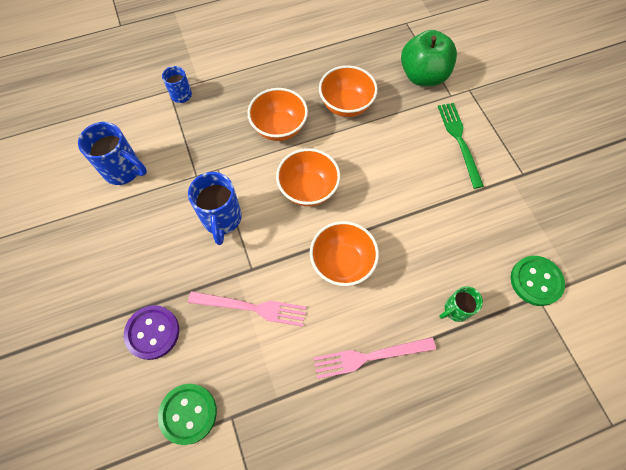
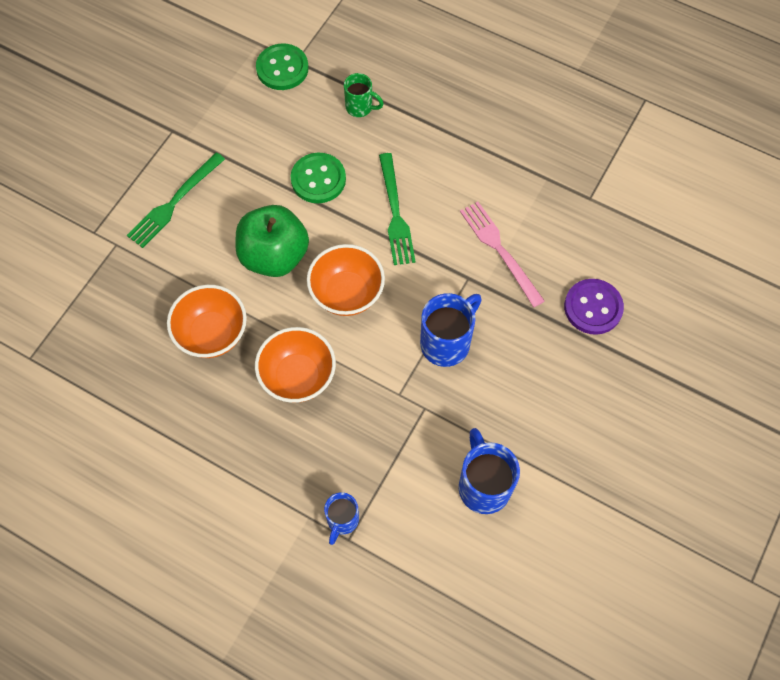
camera: 130 degrees left, 0 degrees up
(188, 413) = (617, 228): green button -> green button (318, 179)
(342, 262) = (395, 213): orange bowl -> green fork
(369, 356) = (455, 140): pink fork -> none
(423, 76) = (107, 287): green apple -> green apple (274, 256)

